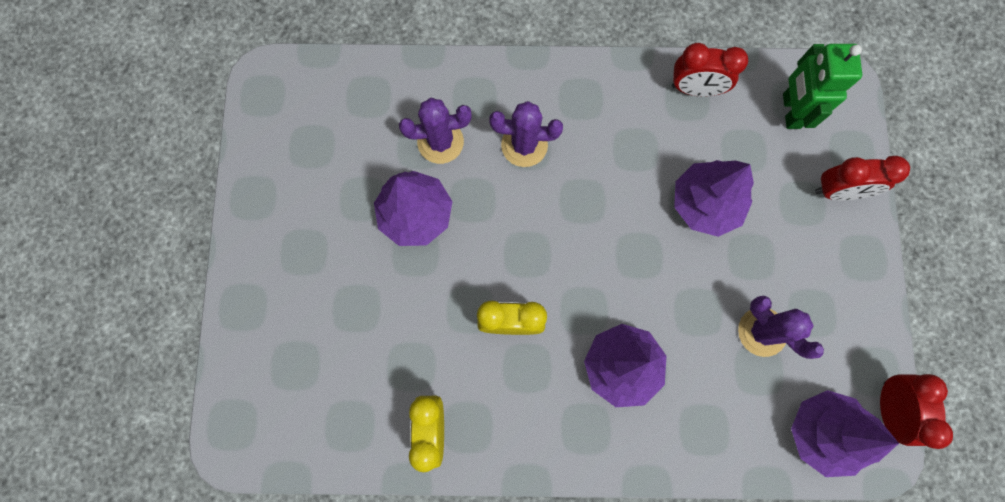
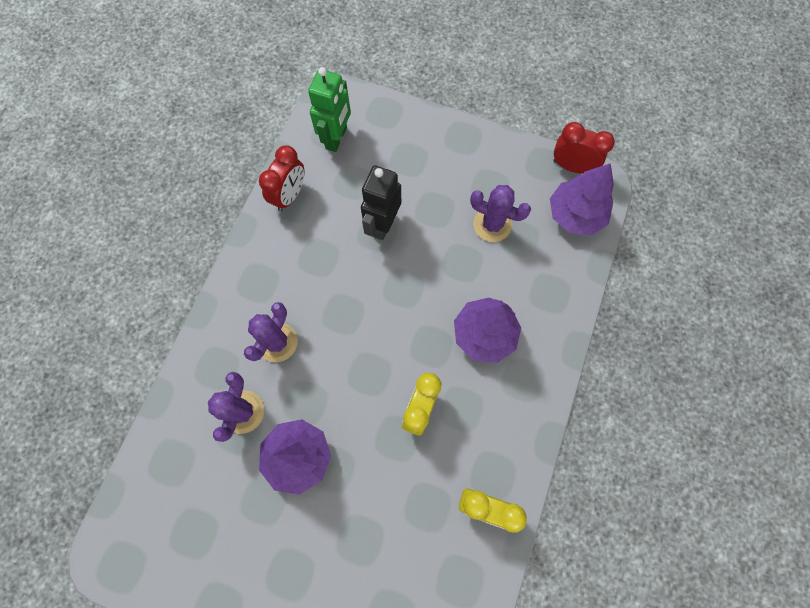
camera: 70 degrees left, 5 degrees down
(705, 204) = (383, 224): purple tree -> black robot
(762, 331) = (492, 224): purple cactus -> purple cactus turned 45 degrees clockwise
(790, 111) = (336, 138): green robot -> green robot turned 90 degrees counterclockwise
(838, 191) = (409, 133): red clock -> none

